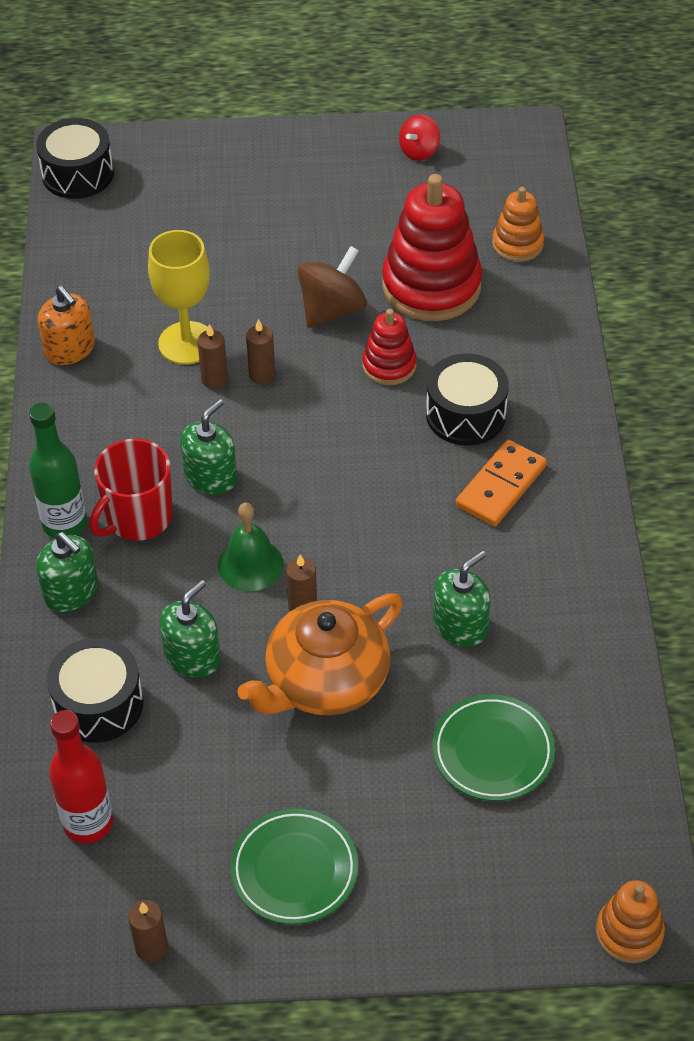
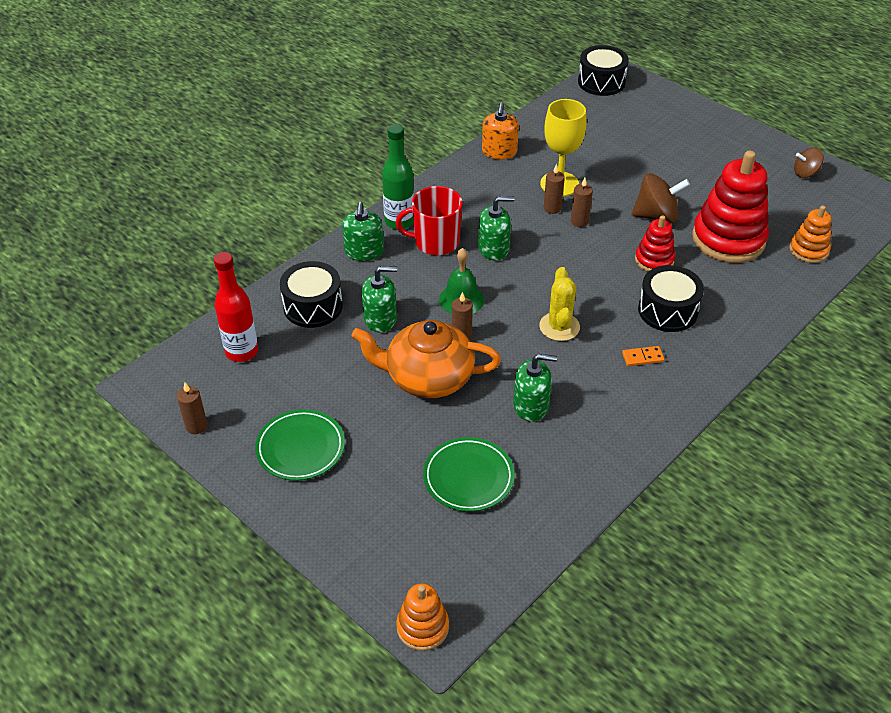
camera: 45 degrees right, 5 degrees down
(385, 516) = (559, 327): none -> yellow cactus
(419, 151) = (805, 173): red spinning top -> brown spinning top
(501, 486) = (642, 357): orange domino -> orange domino, size x0.53

